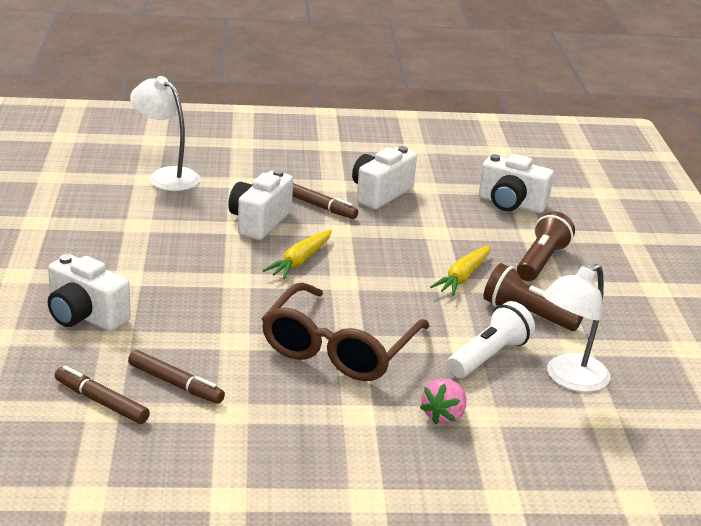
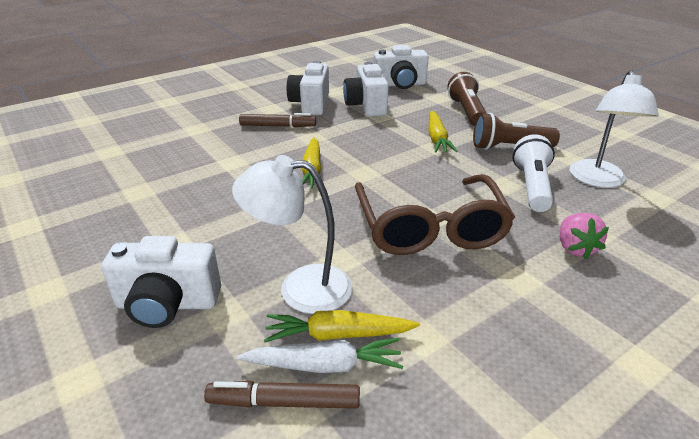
camera: 30 degrees left, 5 degrees up
(147, 396) = (325, 365): none -> white carrot
(166, 176) = (126, 144): white lamp -> white lamp (300, 287)
(175, 384) = (338, 335): brown marker -> yellow carrot
(259, 222) = (245, 152): white camera -> white camera (366, 106)

